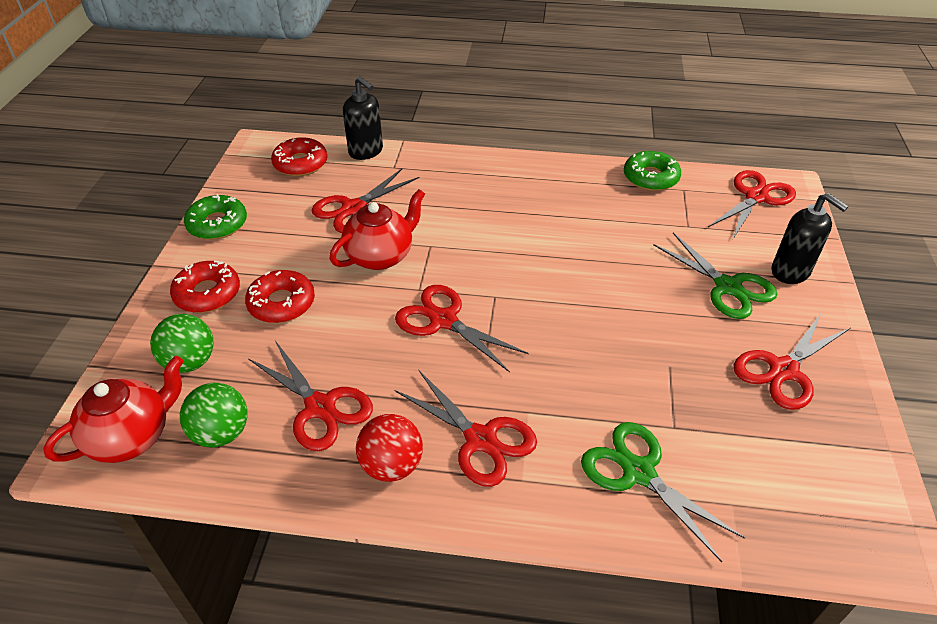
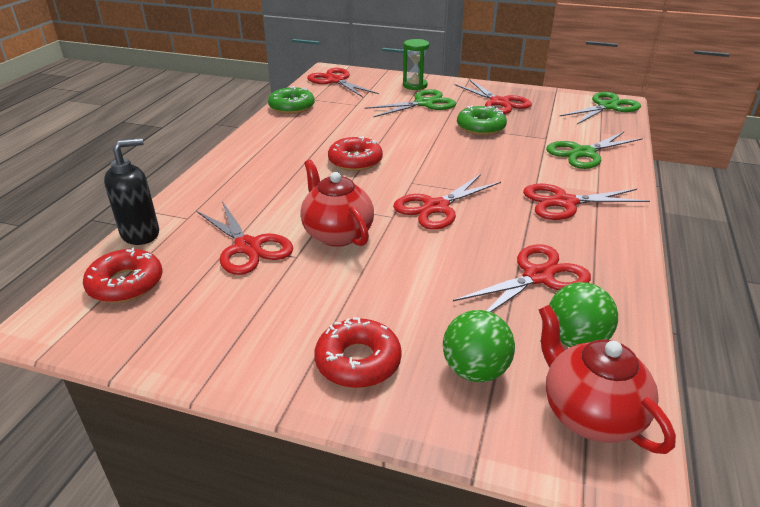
camera: 80 degrees left, 10 degrees down
(217, 224) = (216, 358): green donut -> green donut (480, 127)
(281, 303) = (391, 300): red donut -> red donut (355, 161)
(391, 465) = (596, 242): red ball -> none
(480, 439) = (564, 202): red scissors -> red scissors turned 150 degrees counterclockwise
(790, 272) = (415, 85): black soap dispenser -> green hourglass
(858, 527) = (607, 107): none -> green scissors

